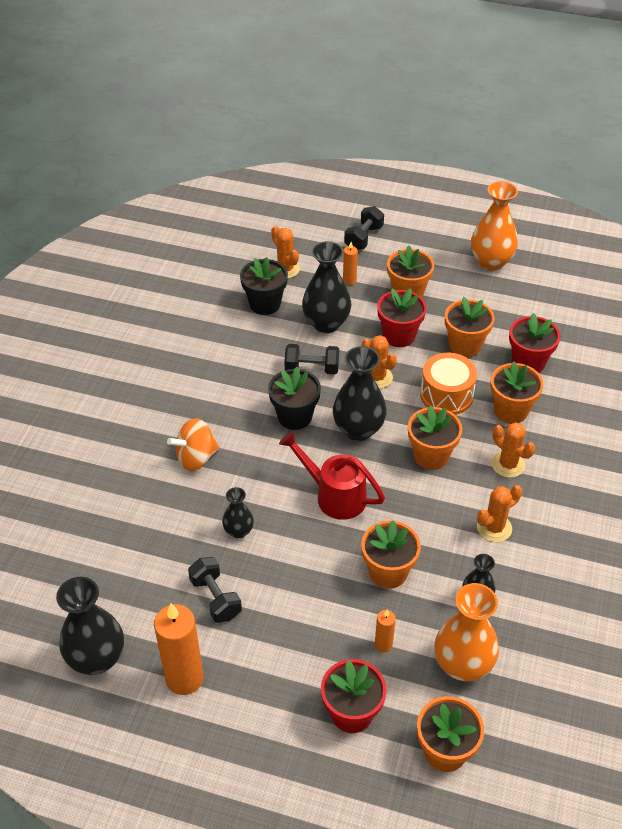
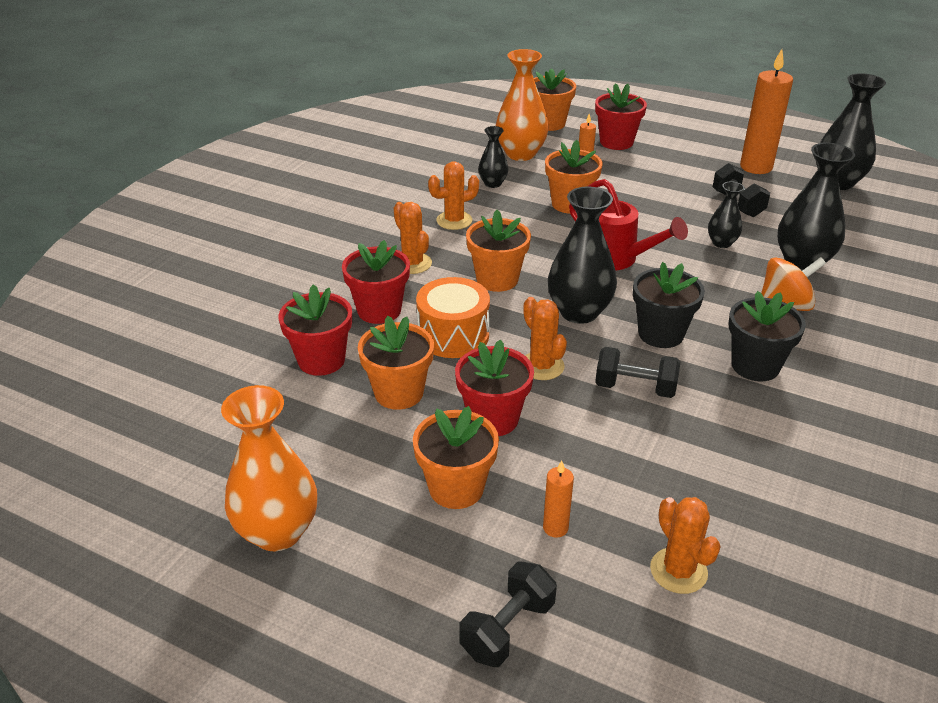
camera: 170 degrees left, 10 degrees down
(265, 304) = (714, 501): black flower pot -> black flower pot (755, 366)
(326, 323) = (607, 452): black vase -> black vase (802, 262)
(511, 410) = (379, 310): orange flower pot -> red flower pot

